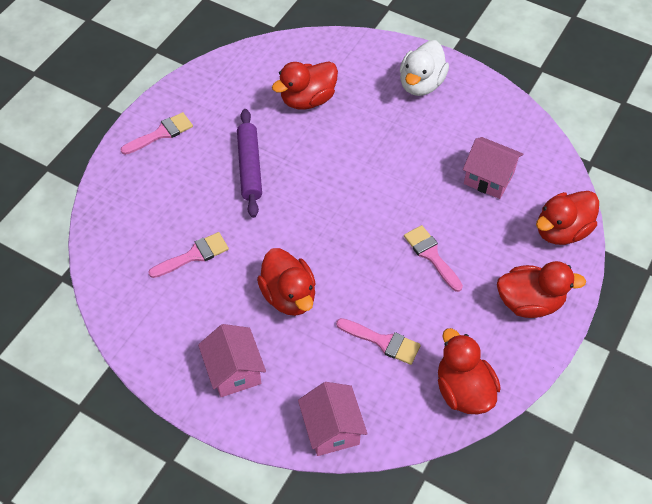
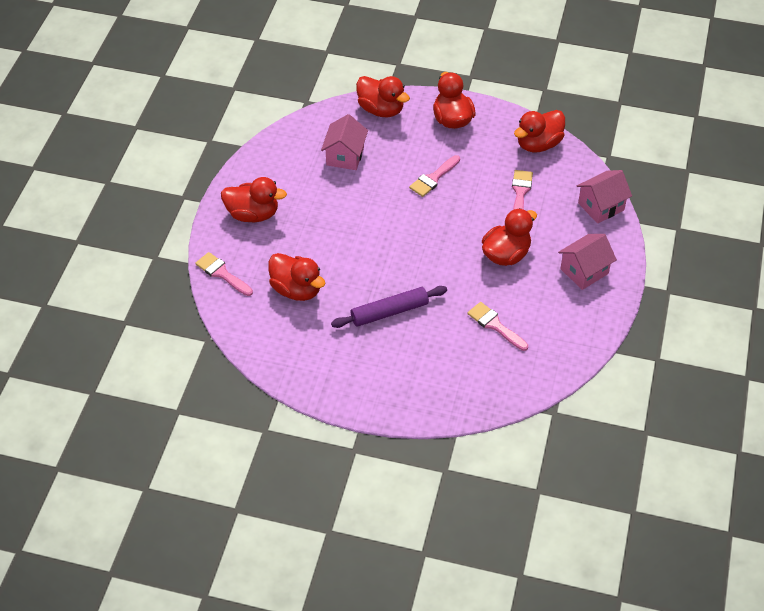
camera: 105 degrees left, 5 degrees down
(161, 133) = (374, 389): pink brush -> pink brush (222, 273)
(421, 84) = (253, 214): white duck -> red duck

